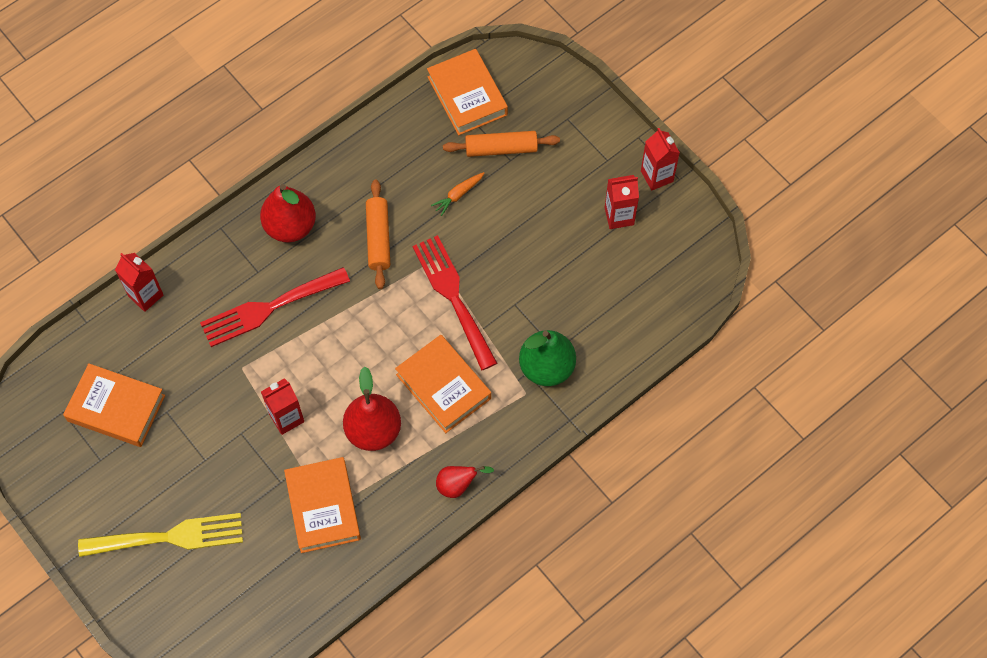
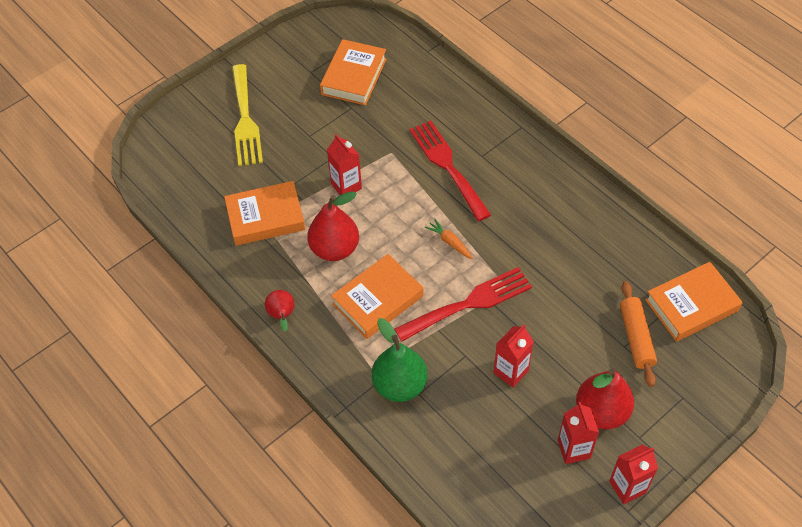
camera: 90 degrees right, 10 degrees down
(145, 295) = (453, 84): red carton -> red carton (511, 372)
(290, 226) = (528, 175): red pear -> red pear (601, 412)
(378, 238) = (524, 241): orange rolling pin -> none
(458, 195) = (578, 303): orange carrot -> orange carrot (450, 242)

